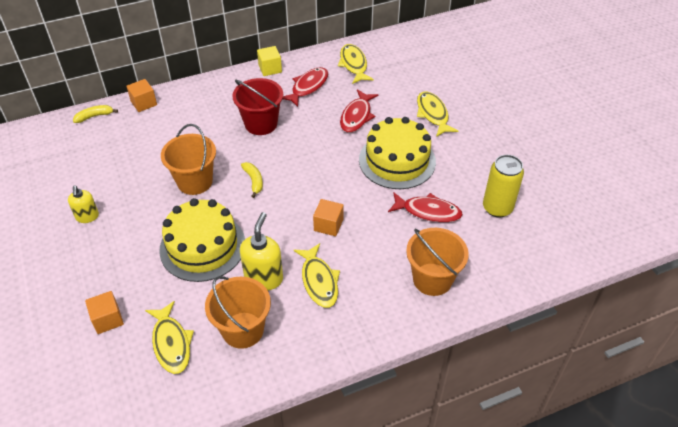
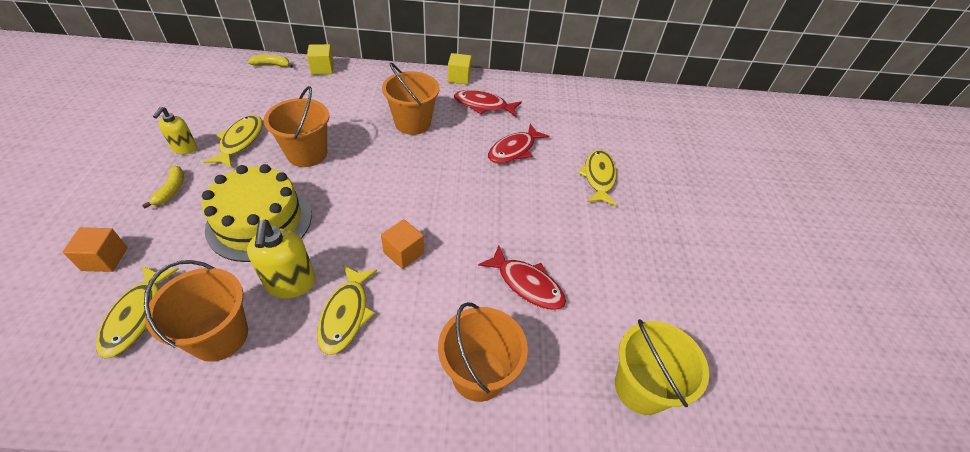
camera: 20 degrees right, 0 degrees up
(144, 103) = (322, 68): orange cube -> yellow cube
(254, 181) = (363, 175): yellow banana -> yellow banana (171, 190)
(261, 124) = (413, 123): red bucket -> orange bucket
(264, 278) = (291, 283): yellow soap dispenser -> yellow soap dispenser turned 135 degrees clockwise
(308, 87) = (483, 105): red fish -> red fish turned 135 degrees counterclockwise
(353, 64) = (544, 101): yellow fish -> yellow fish (240, 141)
(397, 160) = (527, 211): yellow cake -> none
(497, 208) = (615, 315): yellow can -> none
(535, 245) = (641, 387): none -> yellow bucket

